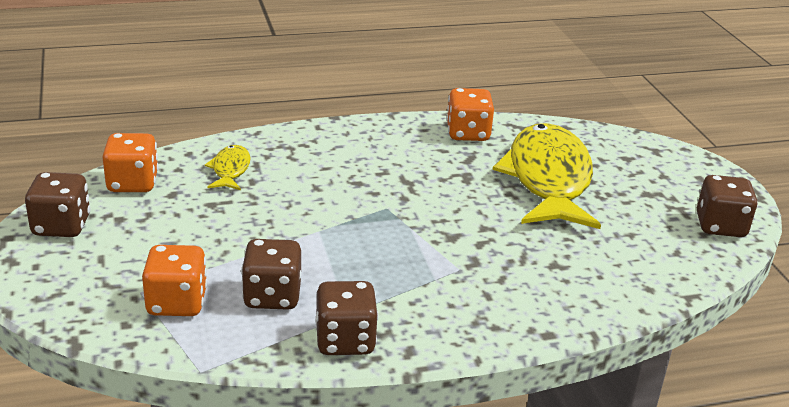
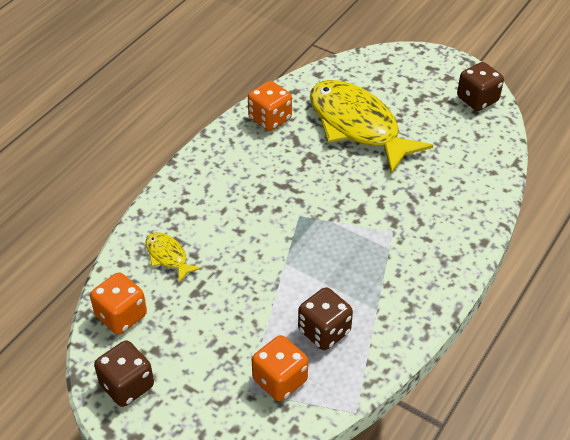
camera: 40 degrees left, 15 degrees up
(345, 340) = (399, 328): brown dice -> none

